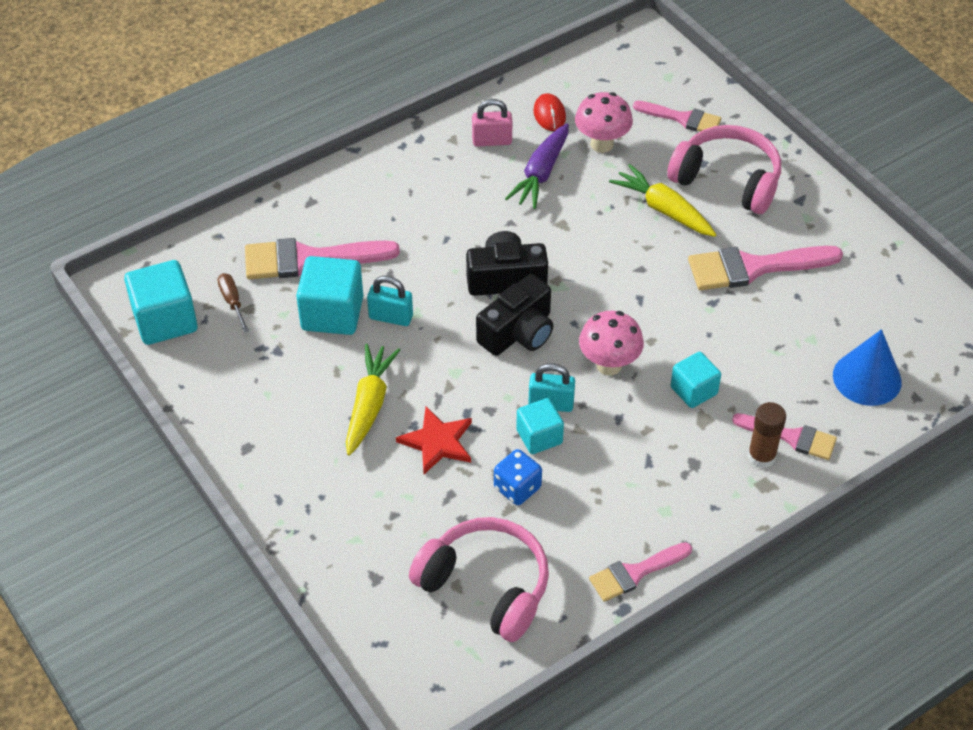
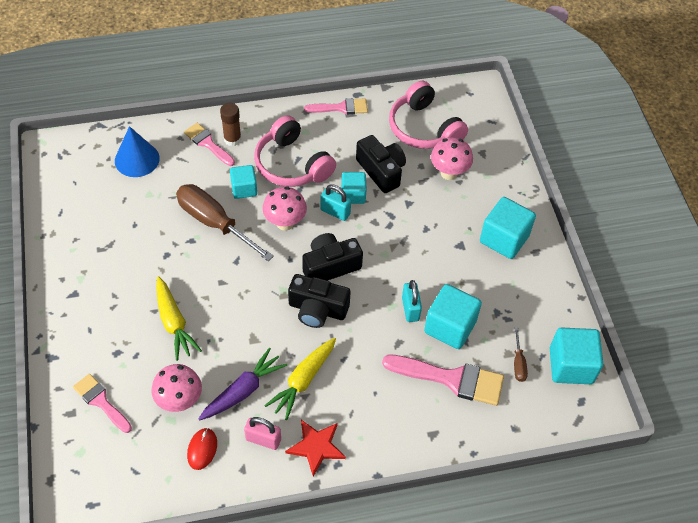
camera: 160 degrees left, 5 degrees up
(297, 450) = (504, 239): none -> turquoise cube
(369, 405) = (449, 251): yellow carrot -> yellow carrot (303, 380)
(391, 317) = (410, 309): turquoise padlock -> turquoise padlock turned 45 degrees clockwise
(414, 522) = (449, 173): none -> pink mushroom
(437, 442) = (416, 213): red star -> red star (316, 447)
(517, 488) = (381, 171): blue dice -> black camera
(699, 333) = (215, 223): none -> brown screwdriver
(727, 180) = (111, 330): pink headphones -> pink headphones (292, 164)
(753, 267) = (146, 254): pink brush -> none

